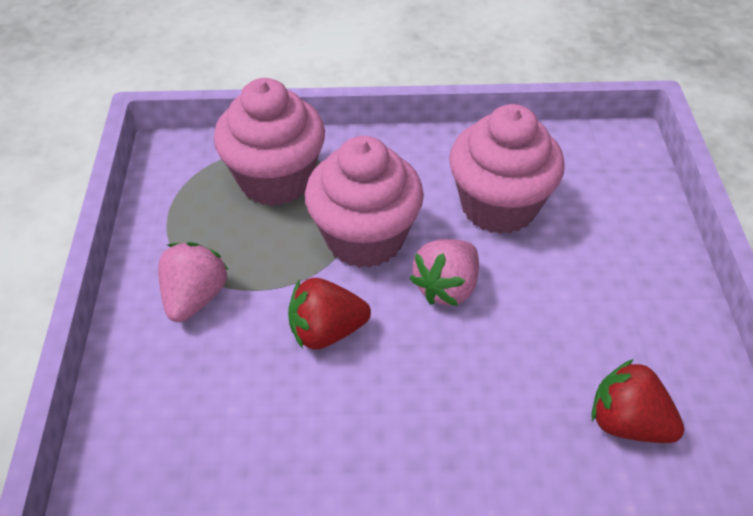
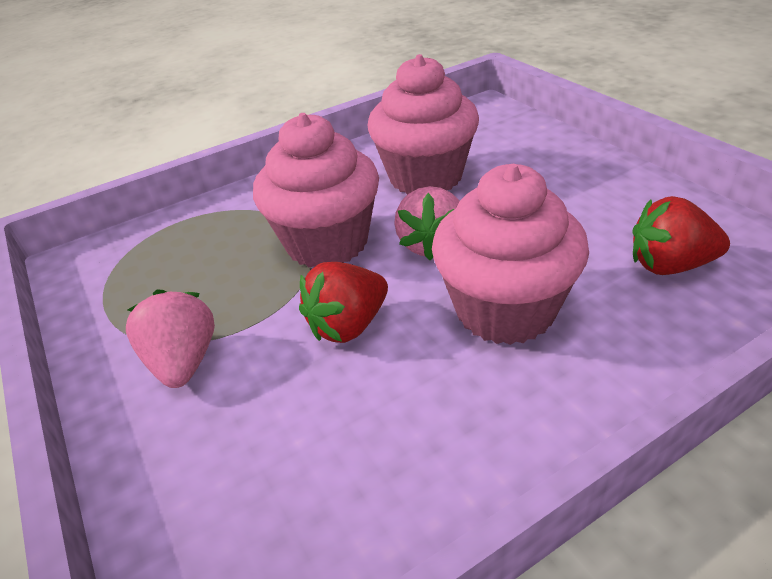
camera: 25 degrees left, 10 degrees down
(276, 179) = (205, 237): pink cupcake -> pink cupcake (505, 310)

